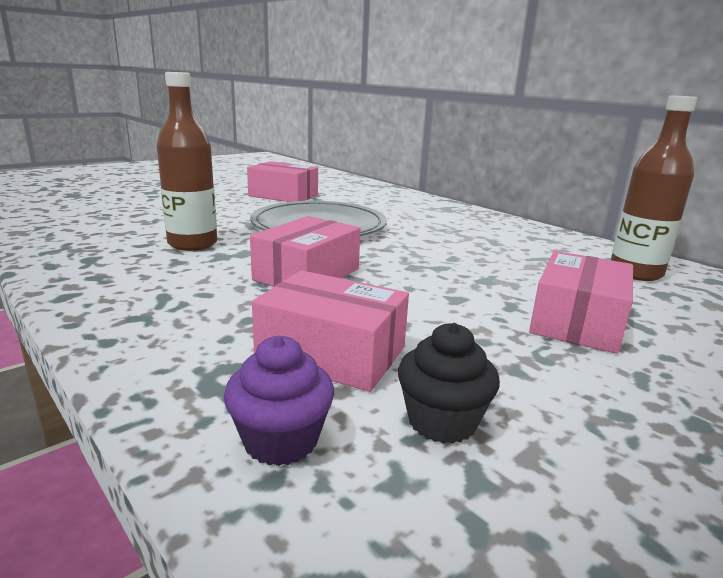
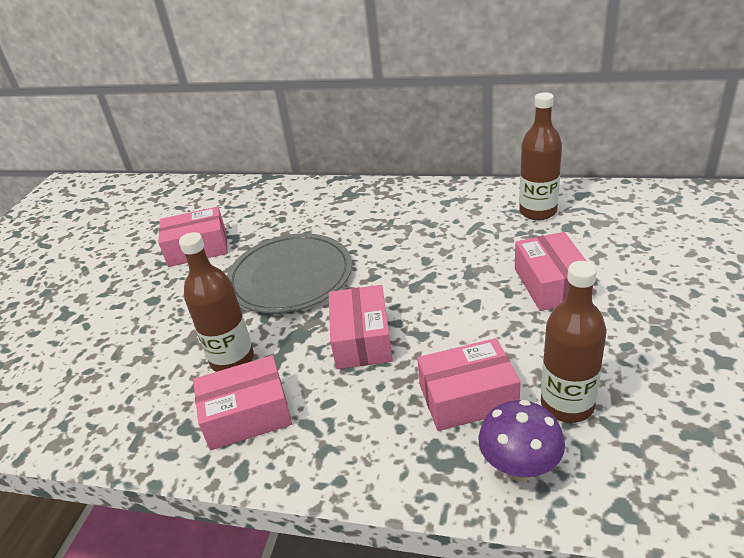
camera: 30 degrees left, 15 degrees up
(137, 272) = (247, 415): none -> pink box
(281, 440) = (519, 467): purple cupcake -> purple mushroom
(442, 421) = (567, 404): black cupcake -> brown bottle

